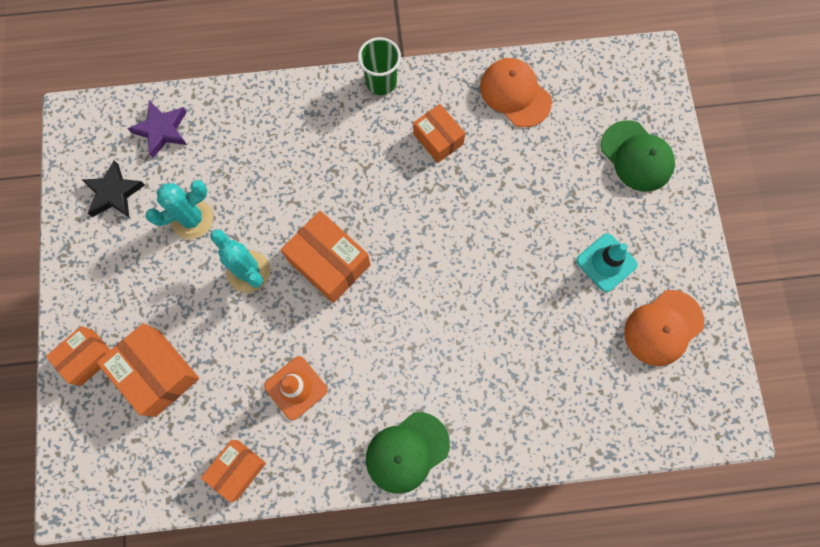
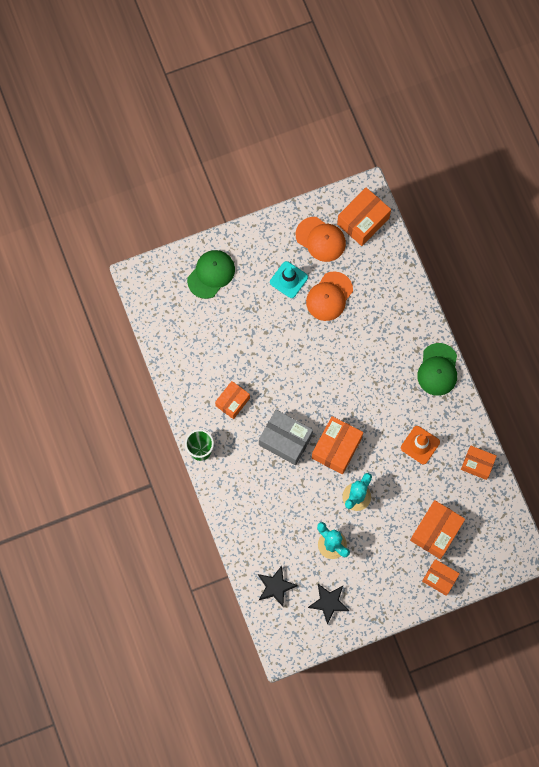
camera: 105 degrees left, 0 degrees up
(162, 130) = (275, 587): purple star -> black star
(362, 195) = (285, 440): none -> grey box
(407, 452) = (438, 369): green cap -> green cap turned 60 degrees clockwise
(515, 94) = (186, 360): orange cap -> orange cap (329, 296)
(682, 403) = (363, 221): none -> orange box

